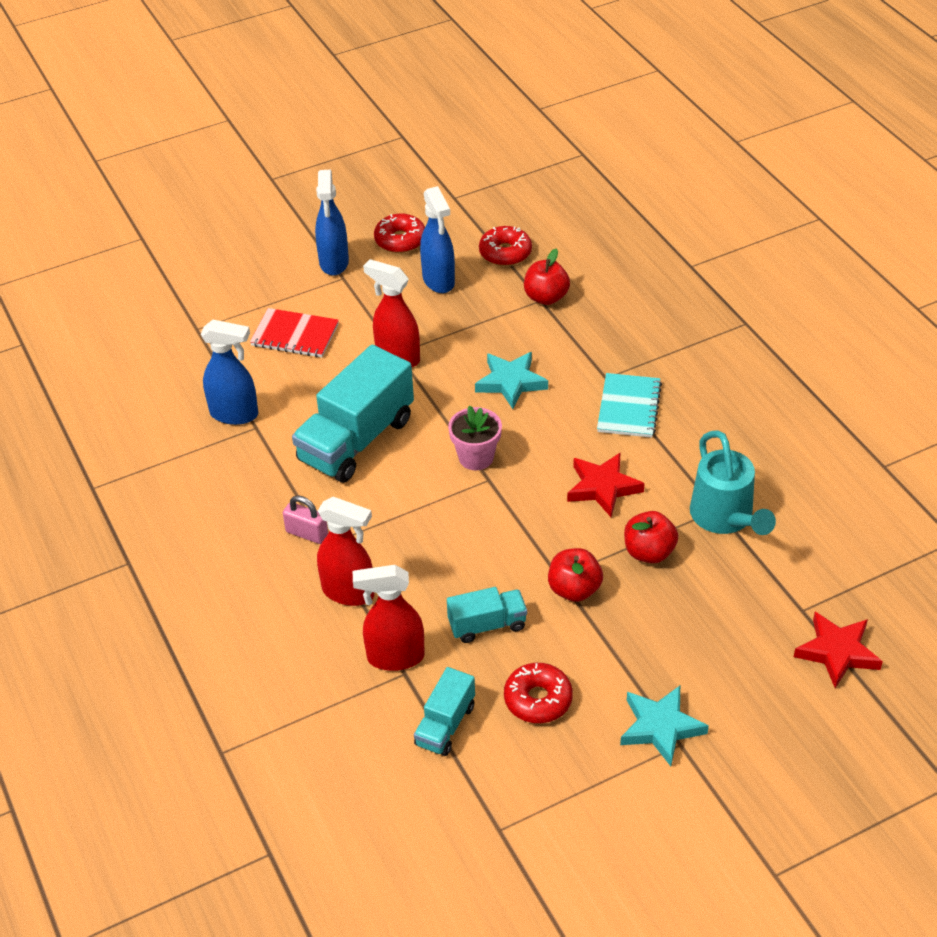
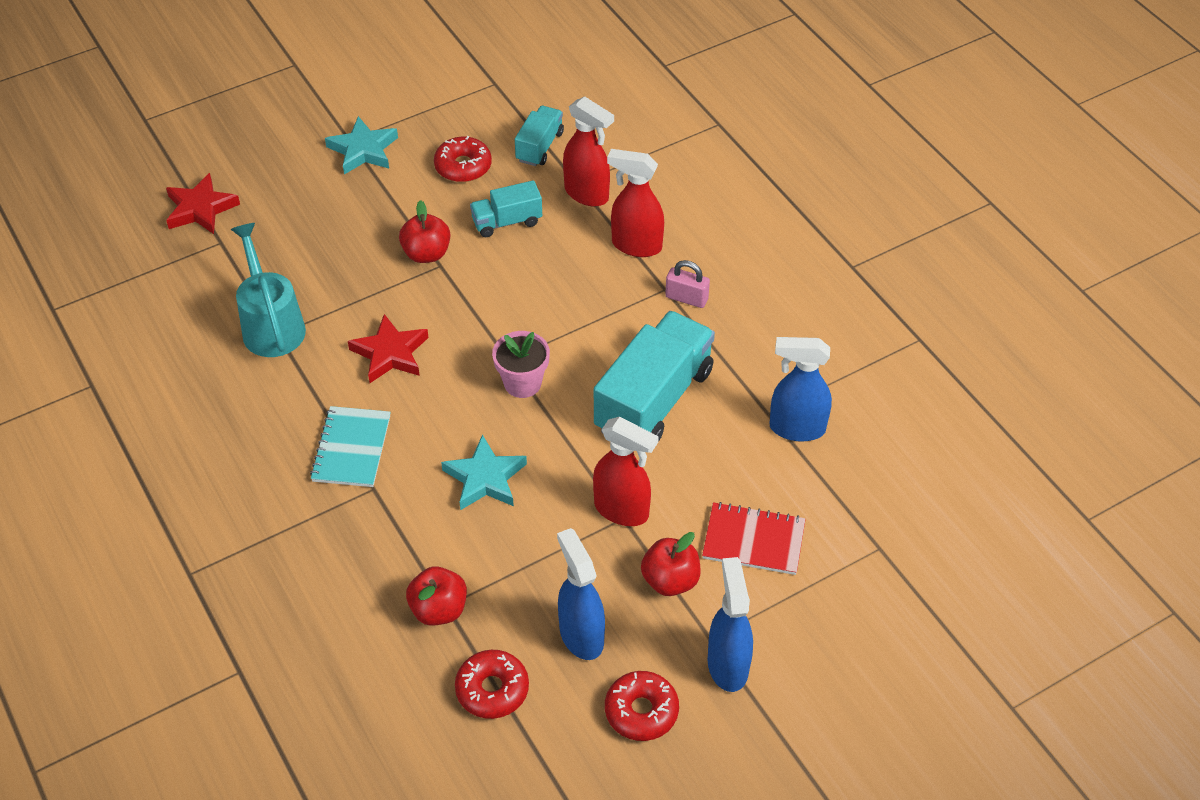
camera: 175 degrees right, 5 degrees up
(395, 657) = (587, 194): red spray bottle -> red spray bottle turned 45 degrees clockwise
(649, 552) = (352, 289): red apple -> red apple (670, 580)

